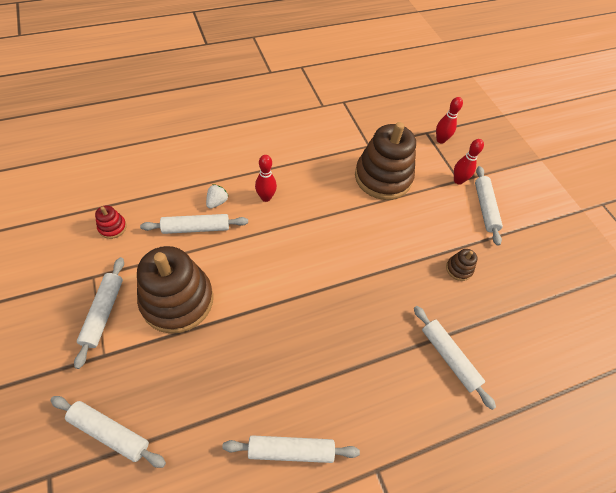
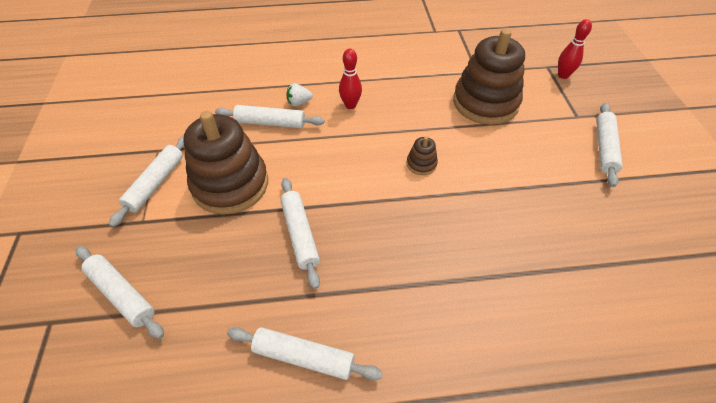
camera: 20 degrees right, 5 degrees down
(112, 227) = (190, 111): red stacking toy -> none
(217, 202) = (299, 103): white strawberry -> white strawberry turned 150 degrees counterclockwise
(449, 357) = (523, 298): white rolling pin -> white rolling pin (300, 234)
(458, 180) = (576, 116): red bowling pin -> none
(459, 269) = (557, 205): brown stacking toy -> brown stacking toy (421, 164)

